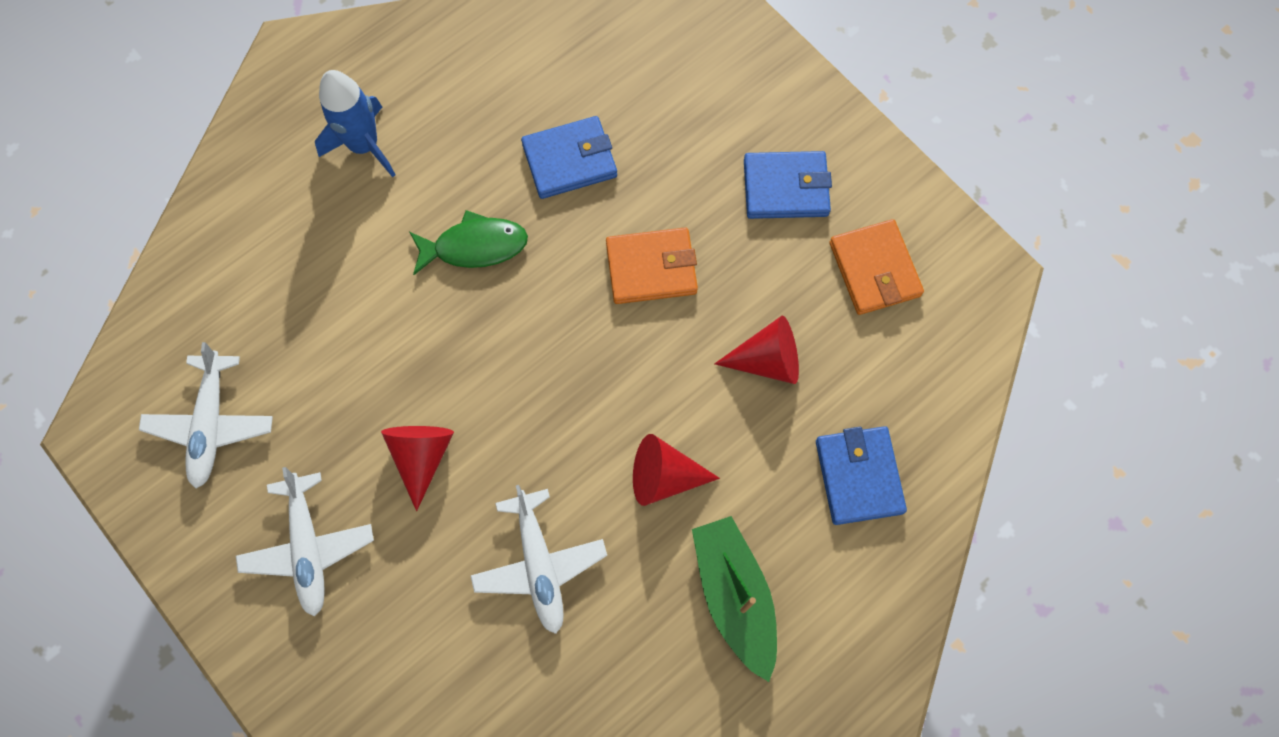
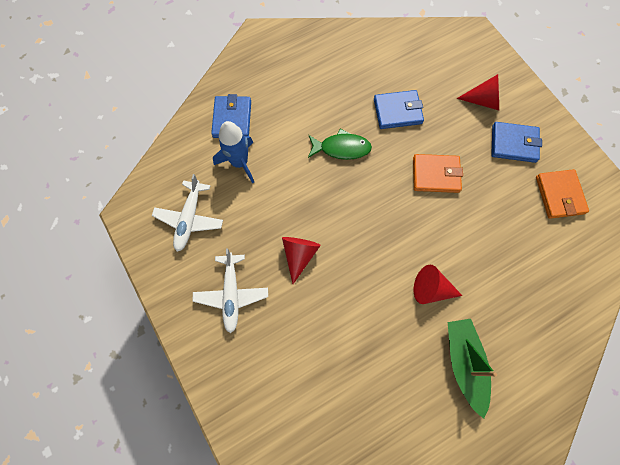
camera: 10 degrees right, 0 degrees up
(364, 145) = (290, 87): blue rocket -> blue rocket (239, 162)
(539, 565) = (356, 326): white plane -> none
(767, 360) = (495, 235): red cone -> red cone (483, 101)
(858, 476) = (541, 308): blue wallet -> blue wallet (232, 119)

